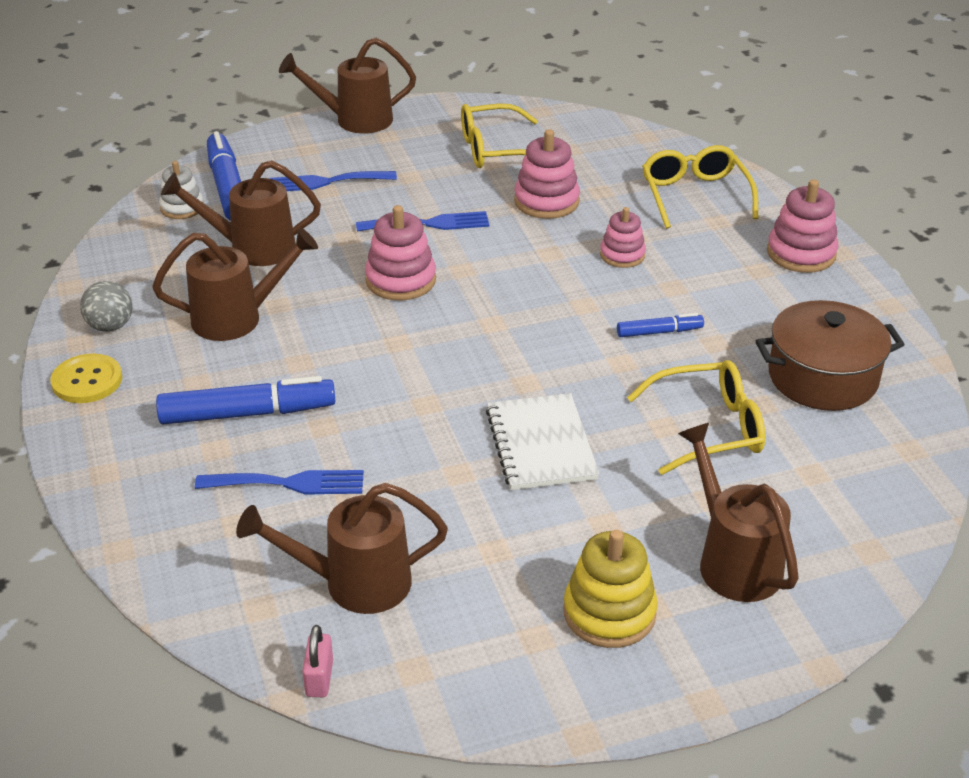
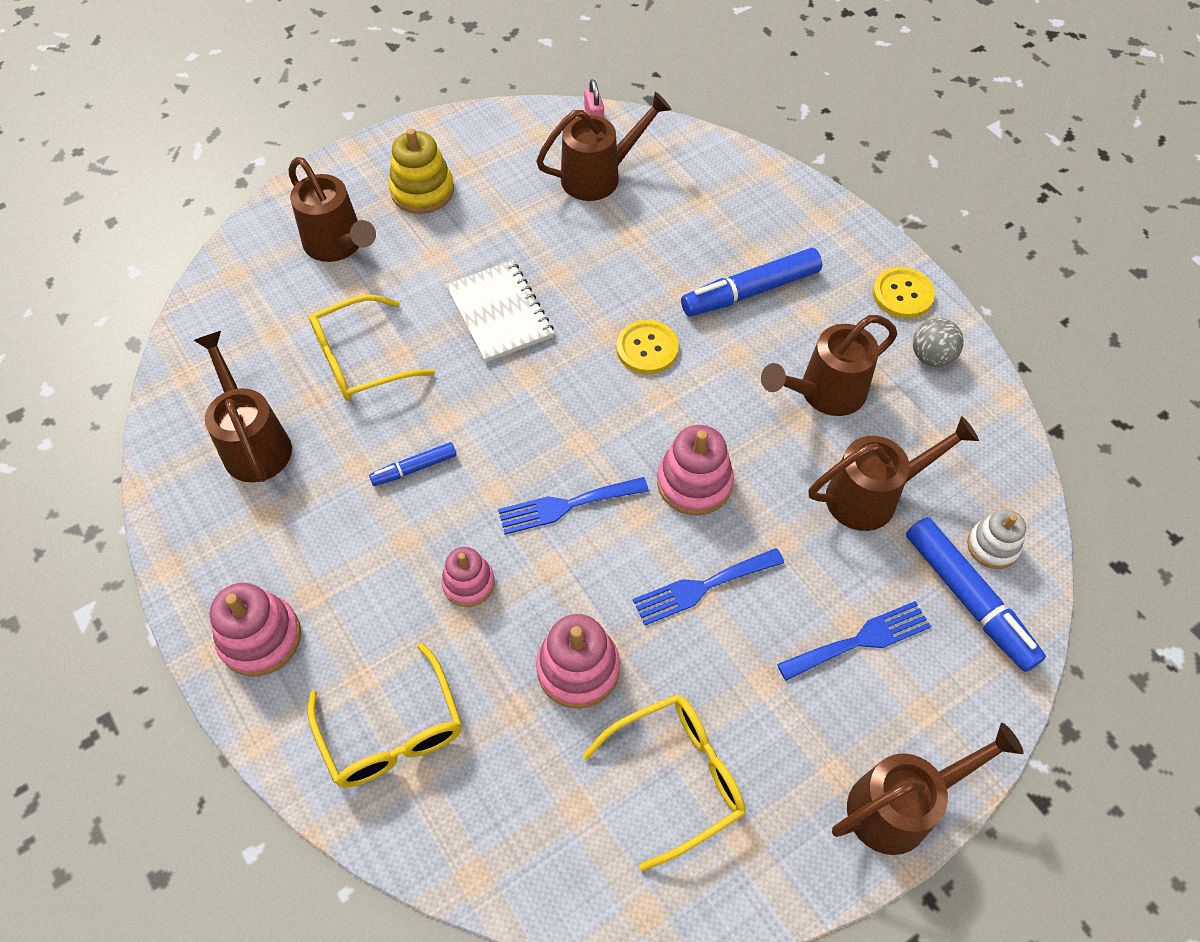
camera: 165 degrees right, 20 degrees up
(289, 483) = (682, 238): blue fork -> blue fork (566, 506)
(391, 383) = (647, 348): none -> yellow button
(822, 377) = (254, 443): brown pot -> brown watering can

